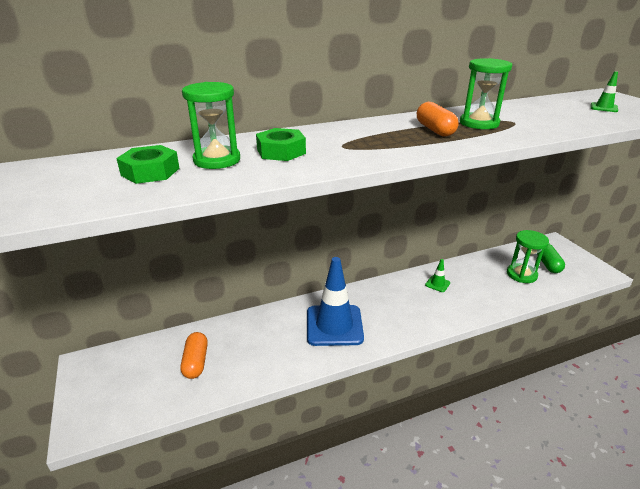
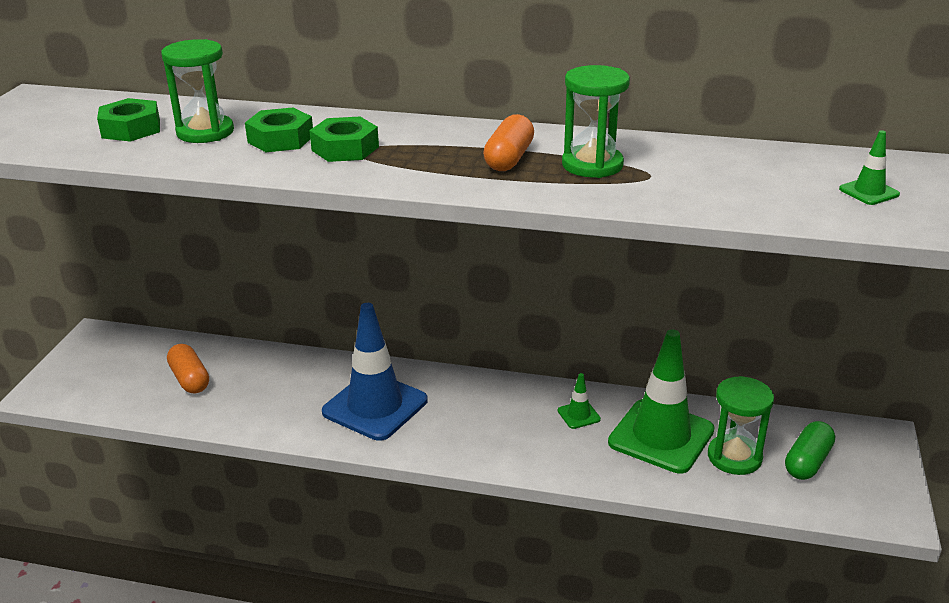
camera: 35 degrees right, 0 degrees up
(196, 362) = (190, 379): orange capsule -> orange capsule turned 60 degrees counterclockwise
(334, 146) = (345, 148): none -> green nut
(483, 278) = (661, 436): none -> green traffic cone

